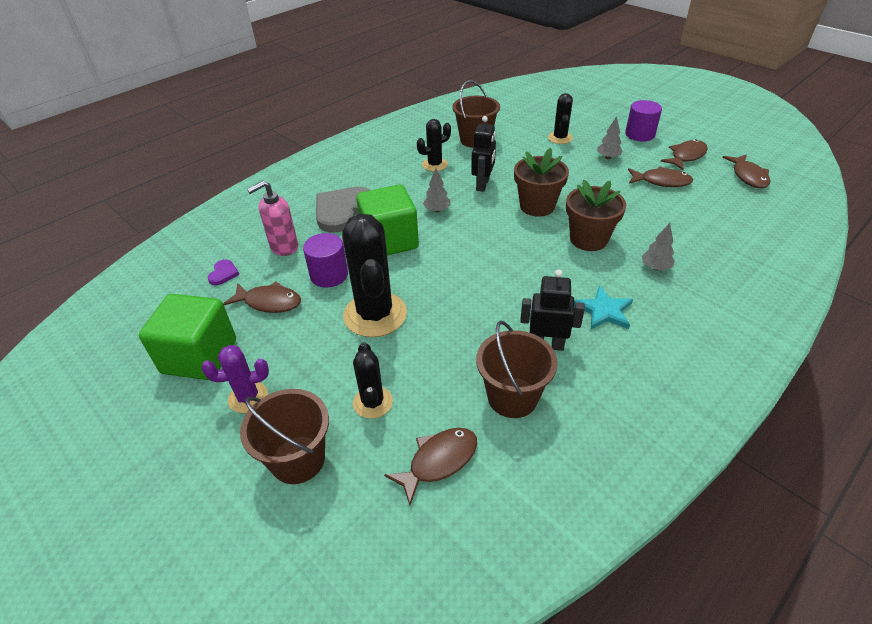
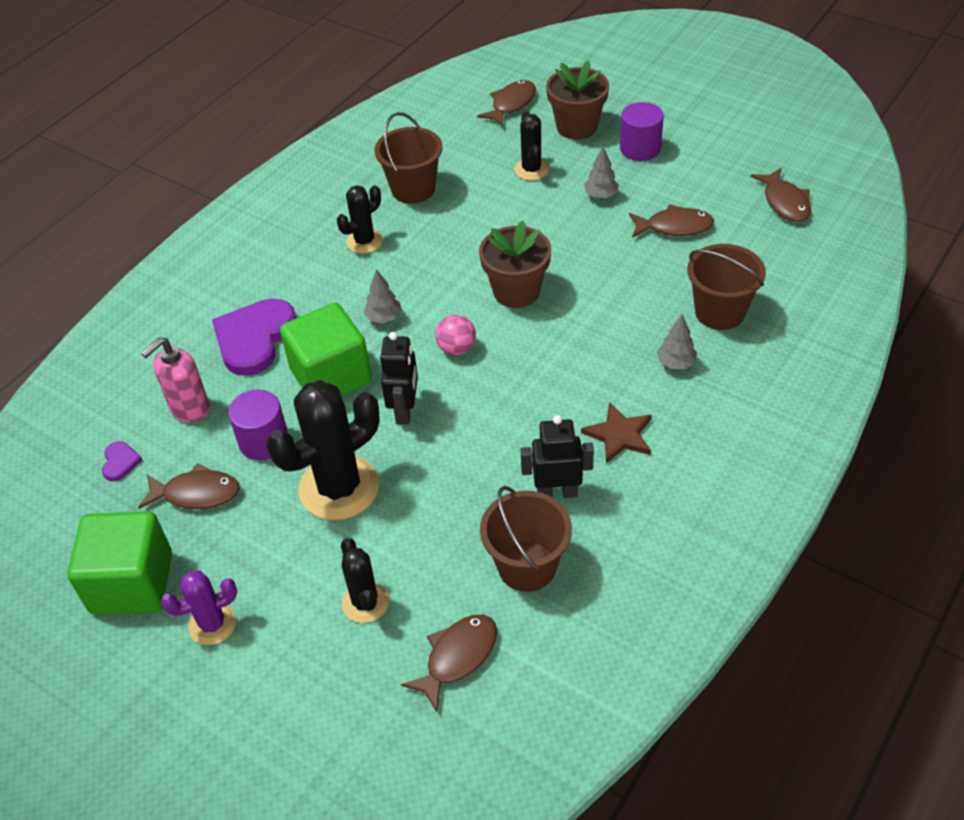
camera: 10 degrees left, 5 degrees up
(298, 459) = (296, 686): brown bucket -> brown bucket (720, 312)
(343, 211) = (254, 338): grey heart -> purple heart
(375, 314) = (339, 488): black cactus -> black cactus turned 75 degrees clockwise
(483, 185) = (438, 266): black robot -> black robot (405, 410)
(486, 235) = (456, 348): none -> pink ball
(588, 239) = (589, 333): brown flower pot -> brown flower pot (576, 127)
(604, 311) = (619, 435): turquoise star -> brown star
(686, 156) = (704, 179): brown fish -> brown fish (511, 104)

